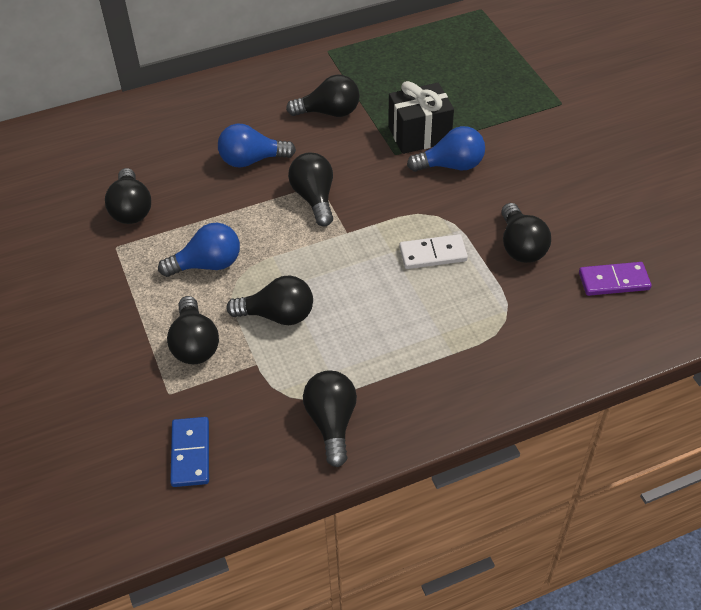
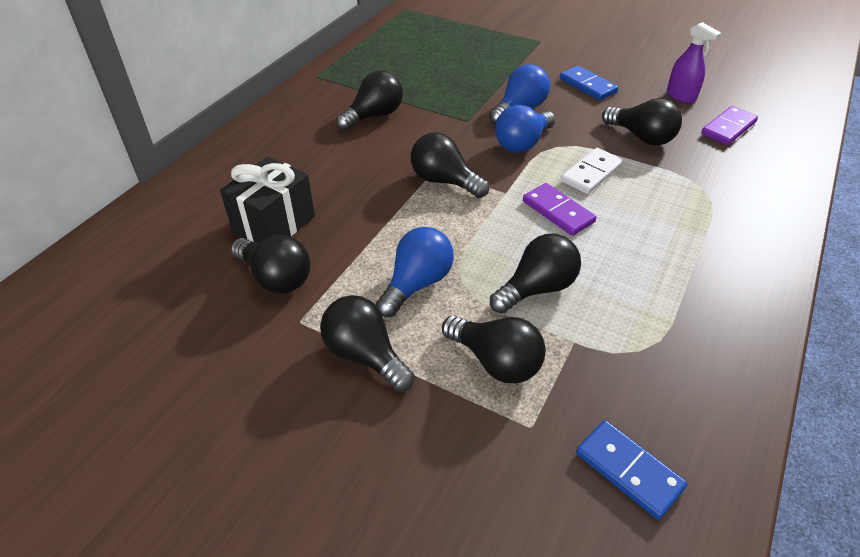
camera: 40 degrees left, 5 degrees down
(252, 160) = (350, 179): blue light bulb -> blue light bulb (522, 143)
(332, 422) = (701, 348): black light bulb -> black light bulb (365, 355)
(365, 269) = (558, 212): none -> purple domino
(419, 134) = (468, 100): black gift -> black gift (274, 224)
(543, 172) = (587, 85): none -> blue domino
(616, 228) = (681, 96): none -> purple spray bottle

